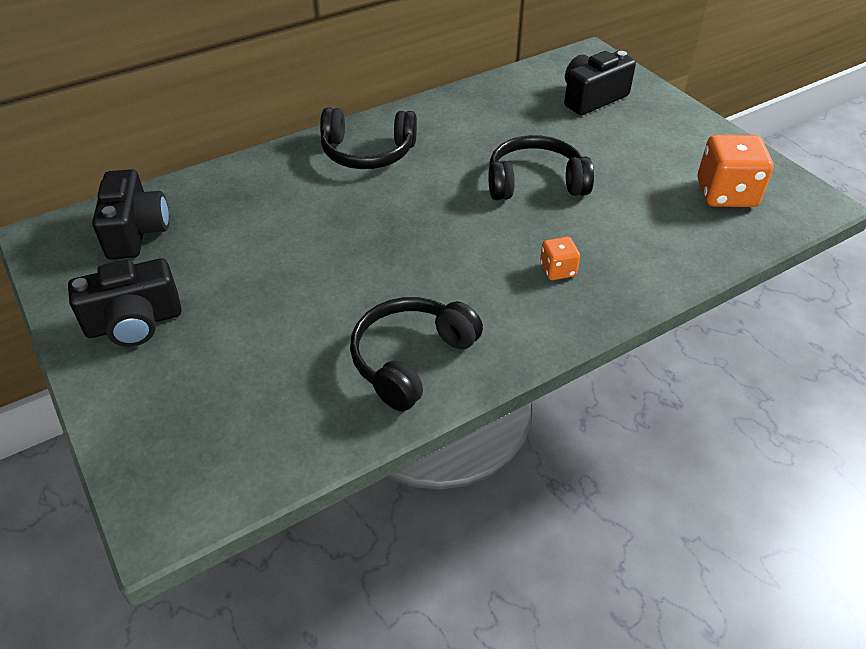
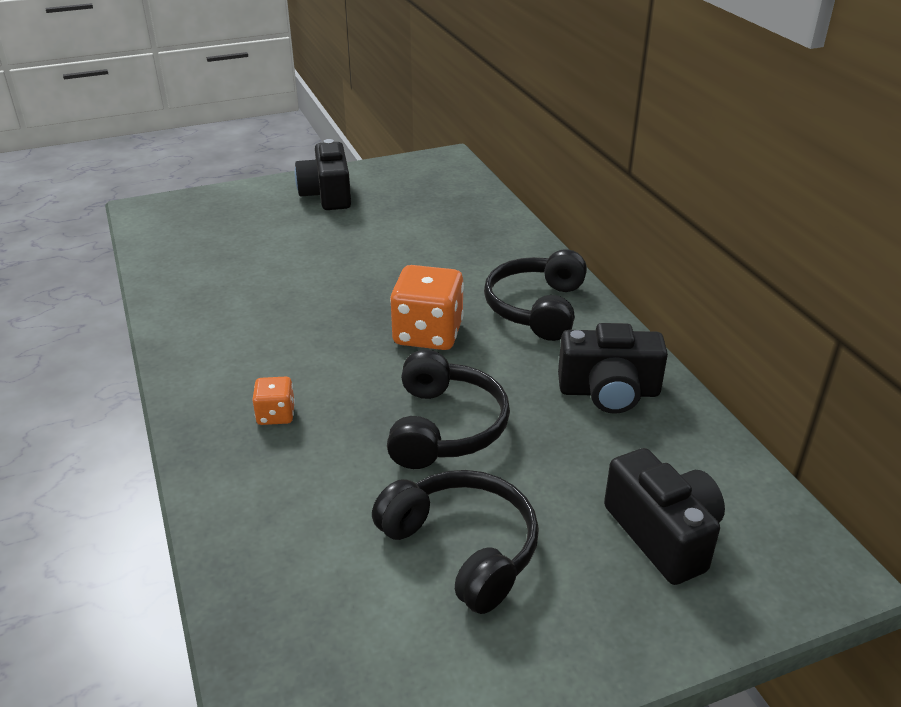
camera: 100 degrees right, 10 degrees down
(136, 232) = (438, 191): black camera -> black camera (609, 392)
(411, 359) = (210, 308): black headphones -> black headphones (462, 548)
(726, 194) = (357, 632): orange dice -> orange dice (428, 334)

